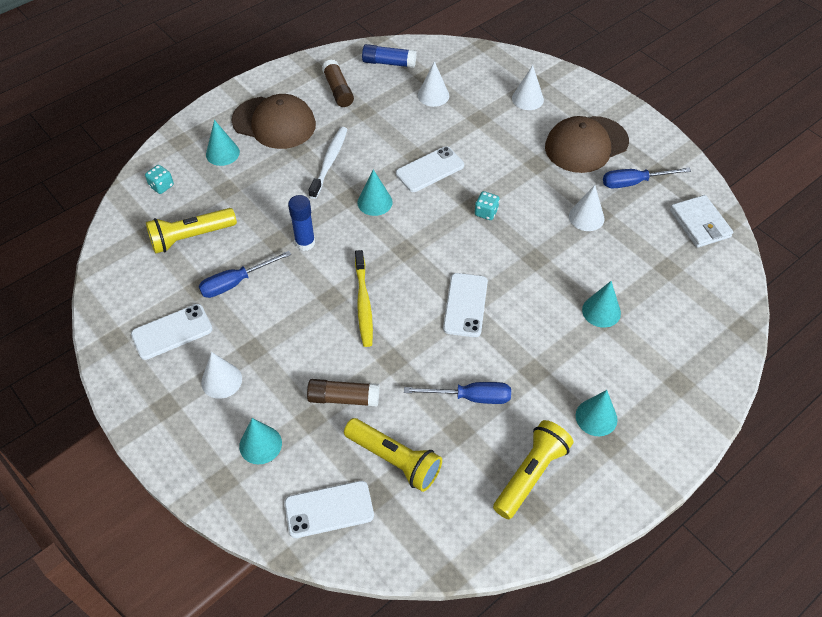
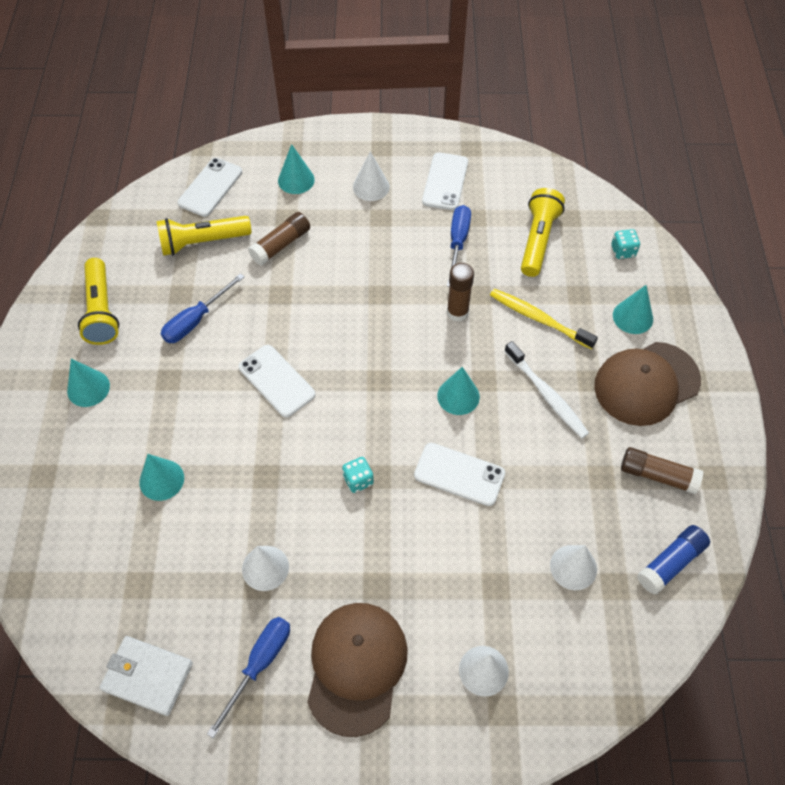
camera: 130 degrees right, 5 degrees up
(305, 243) = (457, 312): blue glue stick -> brown glue stick
(363, 303) = (352, 311): yellow toothbrush -> yellow toothbrush (539, 318)
(430, 170) = (459, 474): white phone -> white phone turned 75 degrees counterclockwise

